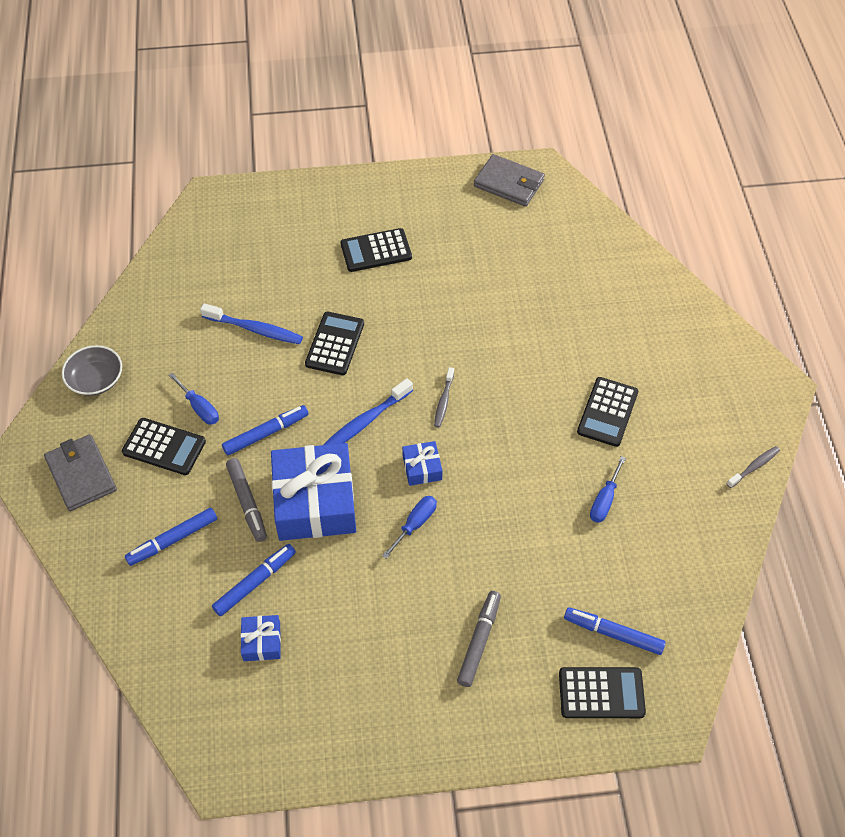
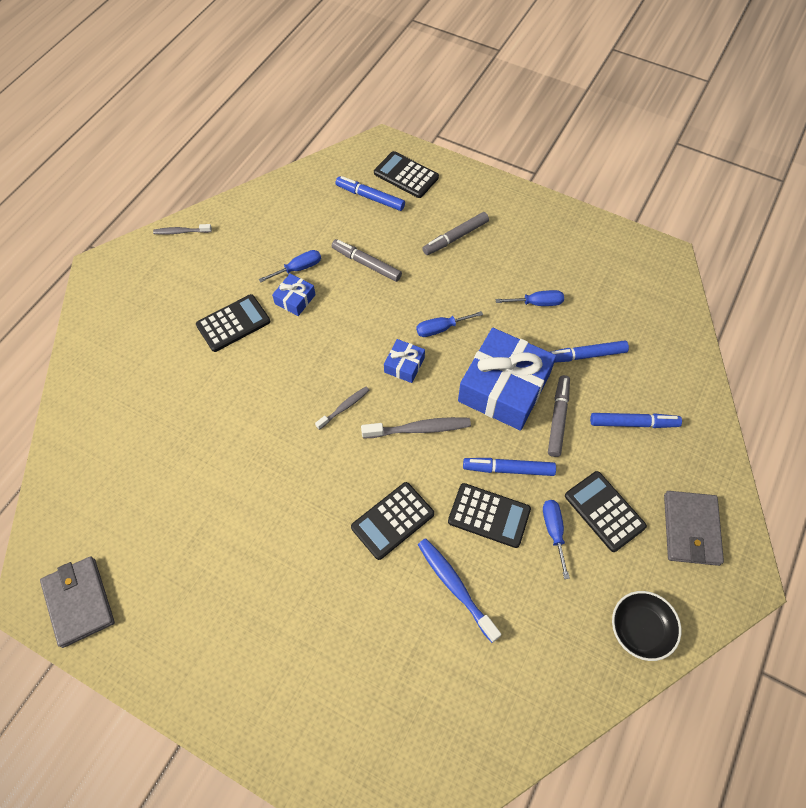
camera: 145 degrees left, 5 degrees up
(96, 379) = (640, 629): grey bowl -> black bowl
(262, 642) = (601, 315): blue gift -> blue gift (295, 299)
(338, 613) = (537, 303): none -> blue screwdriver
(365, 421) = (419, 429): blue toothbrush -> grey toothbrush
(376, 251) = (276, 605): black calculator -> black calculator (489, 515)
(544, 548) = (366, 264): none -> grey marker
(613, 633) = (370, 197): blue marker -> blue marker turned 150 degrees clockwise

